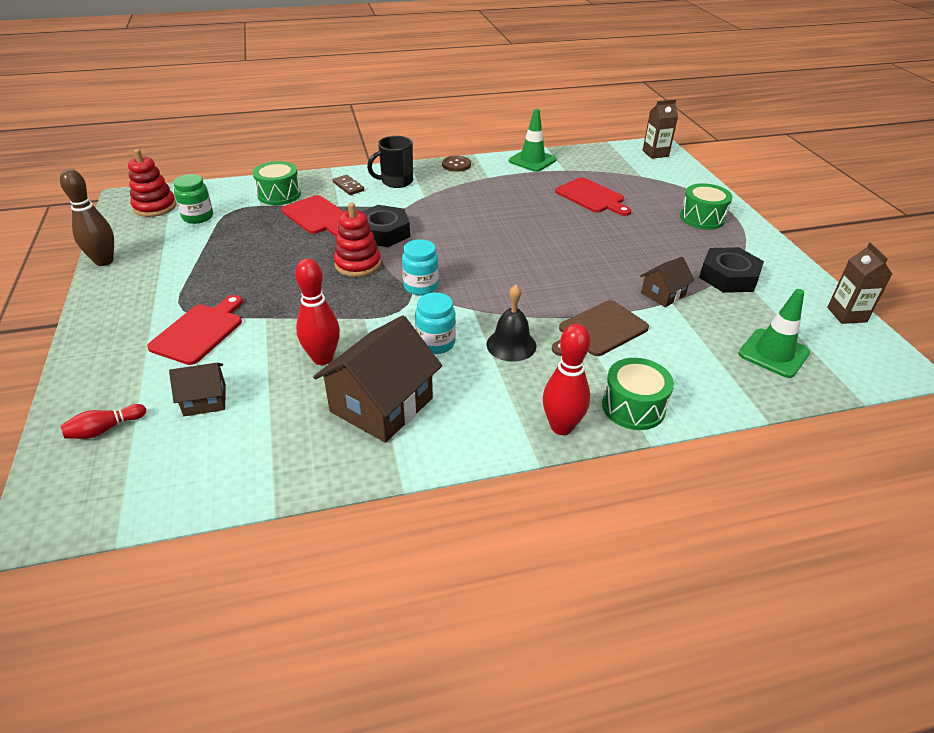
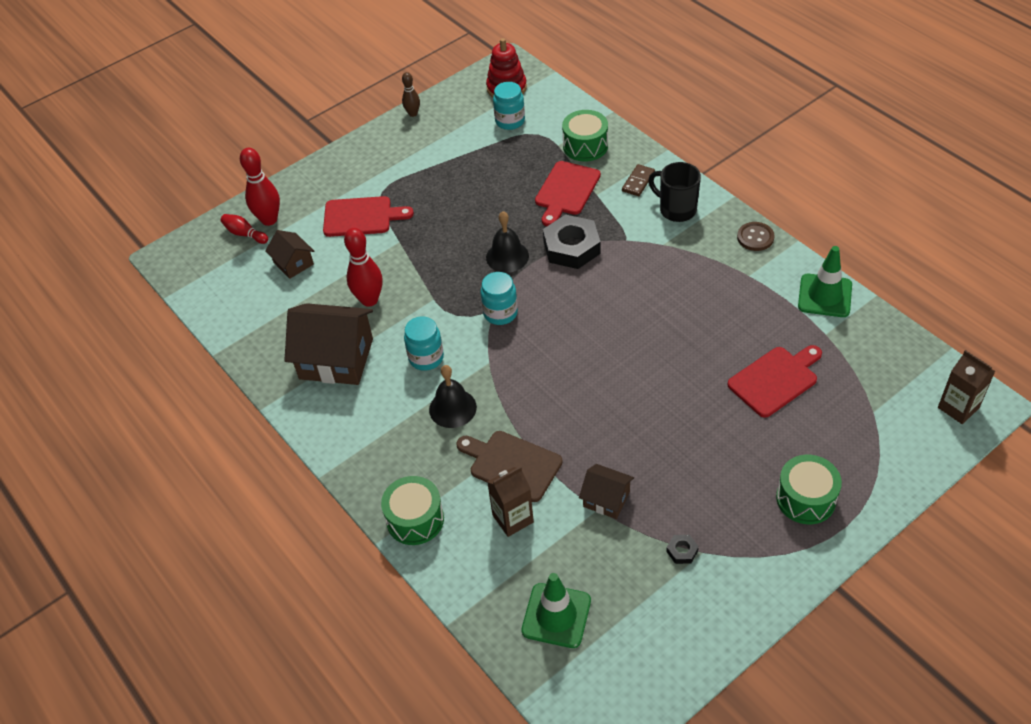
camera: 70 degrees right, 10 degrees up
(104, 261) = (413, 113): brown bowling pin -> brown bowling pin, size x0.58
(198, 217) = (510, 121): green jar -> turquoise jar
(358, 264) = (507, 256): red stacking toy -> black bell
(561, 427) = (366, 478): red bowling pin -> red bowling pin (269, 220)
(592, 197) = (775, 379): red cutting board -> red cutting board turned 150 degrees counterclockwise
(728, 276) = (682, 551): black nut -> black nut, size x0.43
(846, 314) = (674, 679): brown carton -> brown carton (512, 518)

